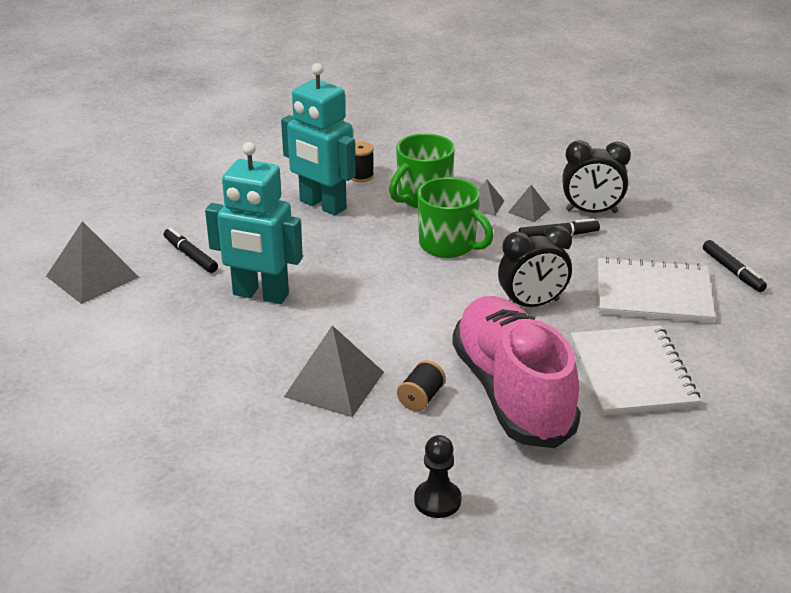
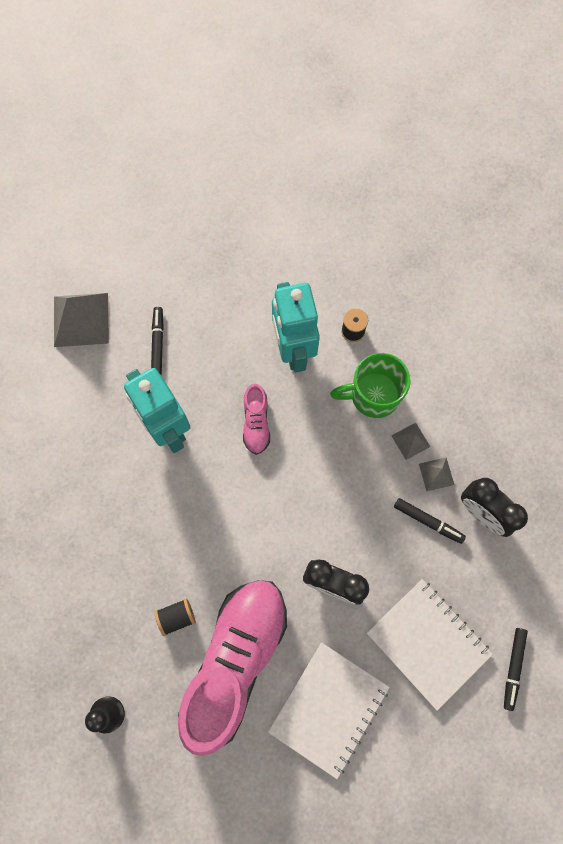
camera: 40 degrees right, 40 degrees up
(334, 384) = (137, 559): grey pyramid -> none
(342, 255) = (256, 423): none -> pink shoe
(449, 245) = (338, 470): green mug -> none

